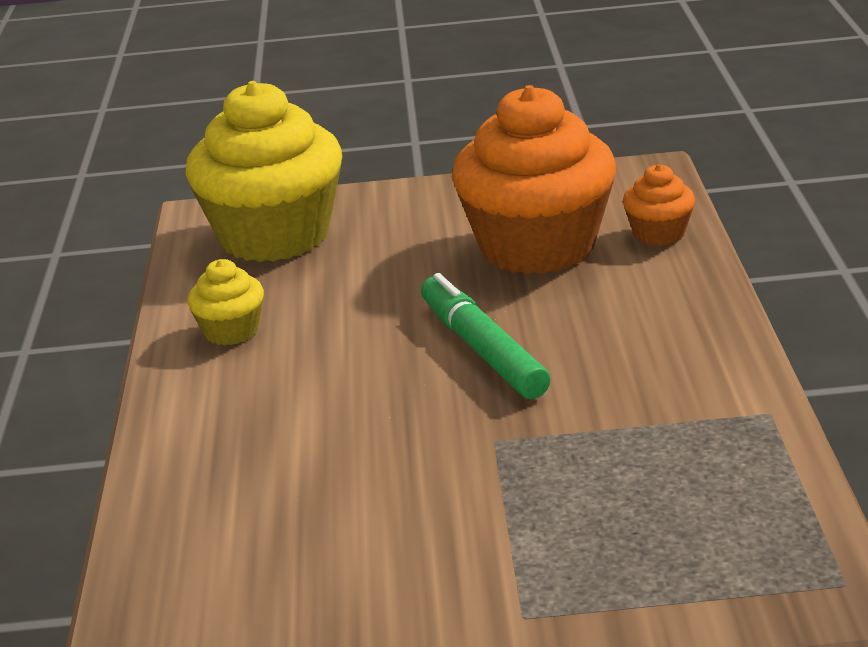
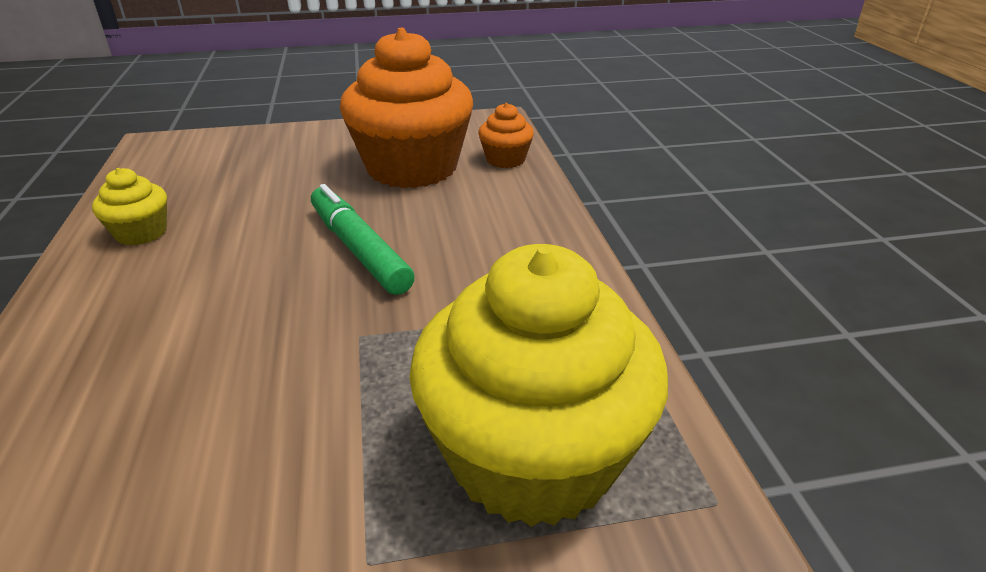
camera: 10 degrees left, 5 degrees up
(275, 236) = (205, 158): yellow cupcake -> yellow cupcake (532, 456)

